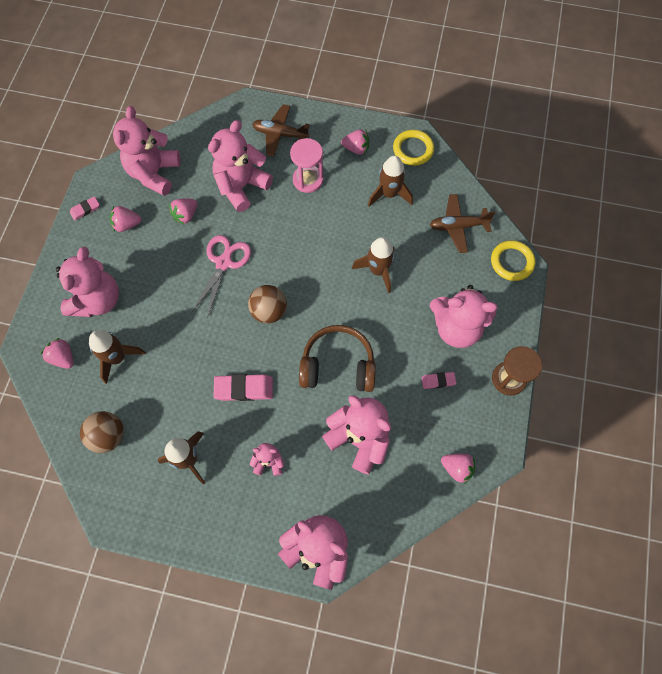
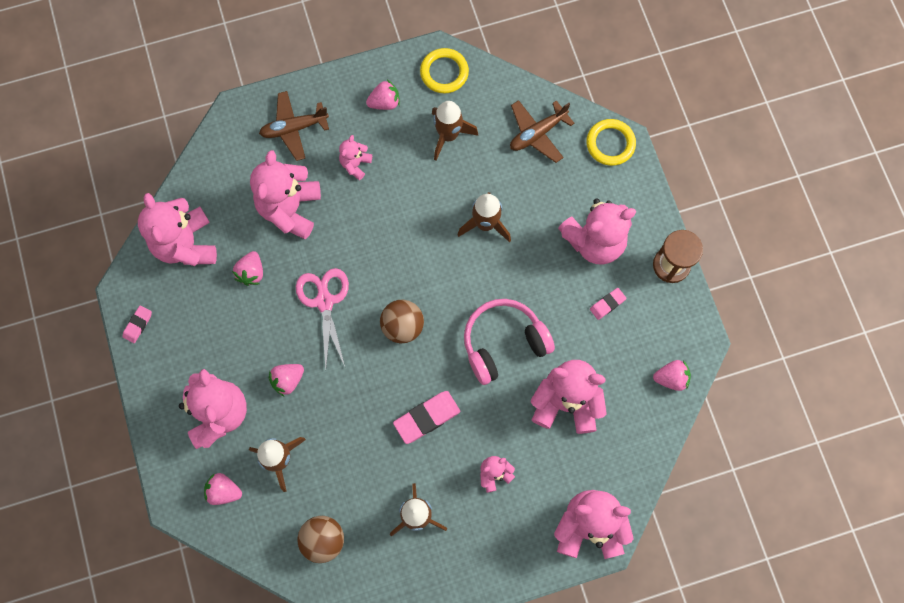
camera: 30 degrees left, 5 degrees up
(127, 225) = (195, 316): pink strawberry -> pink strawberry (288, 380)
(308, 180) = (355, 164): pink hourglass -> pink teddy bear
(337, 366) = (504, 343): brown headphones -> pink headphones

